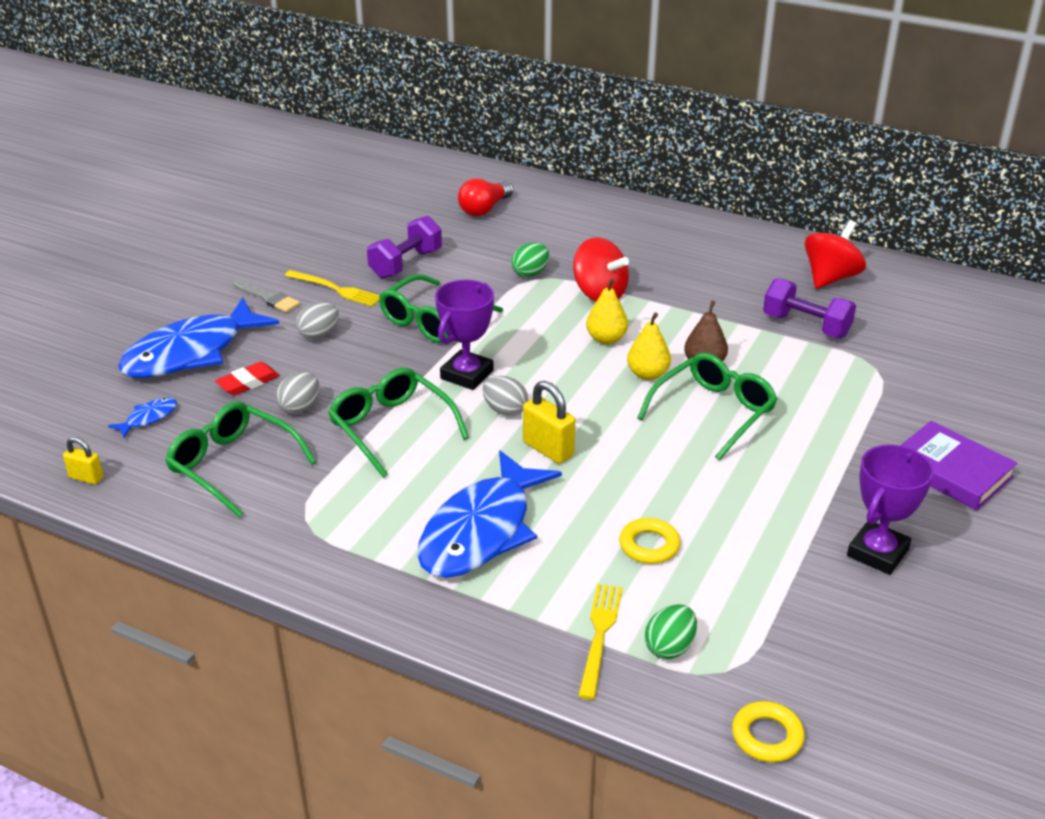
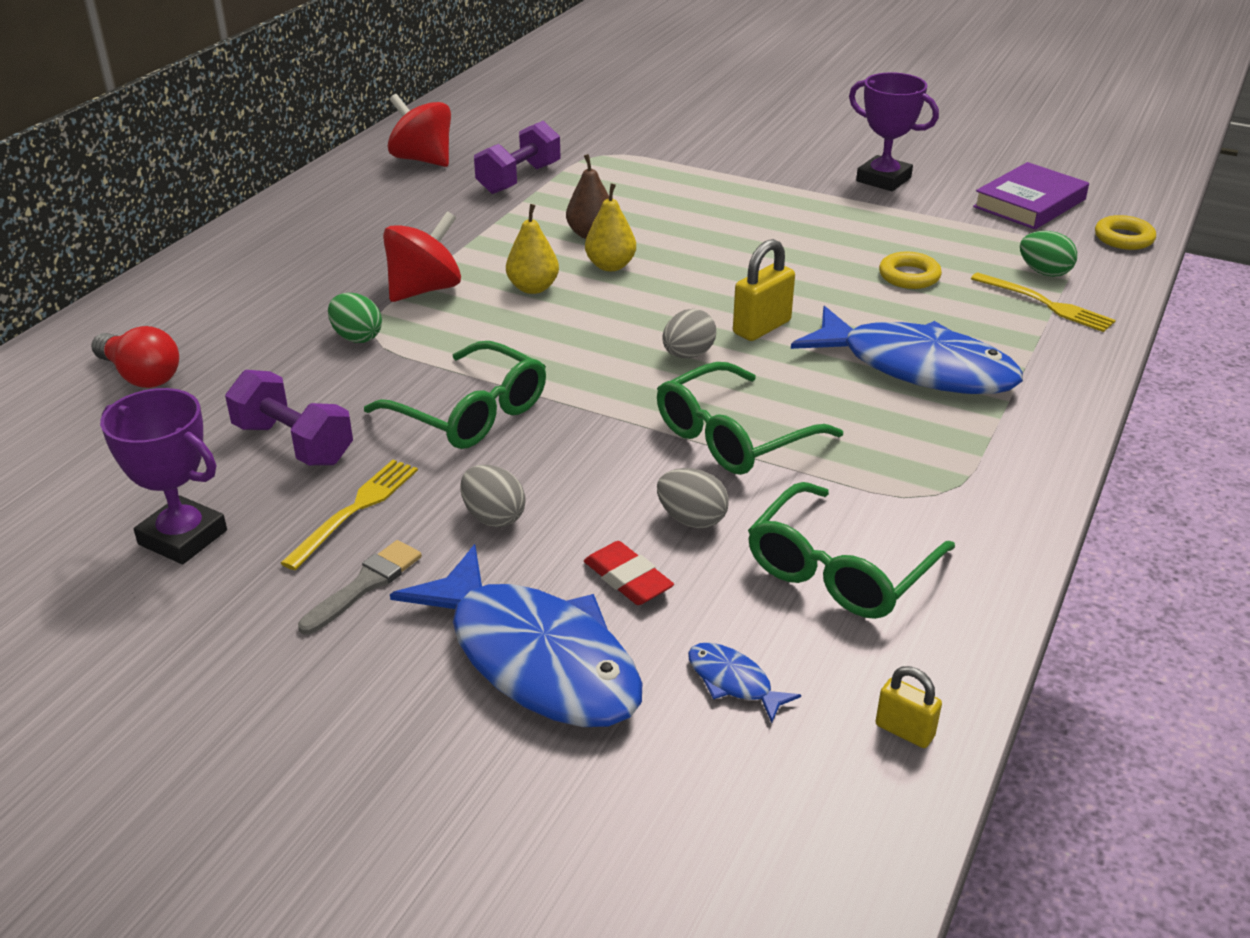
camera: 90 degrees left, 0 degrees up
(86, 478) = (904, 731): yellow padlock -> yellow padlock turned 75 degrees counterclockwise
(467, 375) = (609, 383): purple trophy -> purple trophy (183, 537)
(600, 635) = (1045, 304): yellow fork -> yellow fork turned 150 degrees counterclockwise
(713, 412) = (682, 234): green glasses -> none
(951, 471) = (763, 141): purple book -> purple book (1029, 203)

